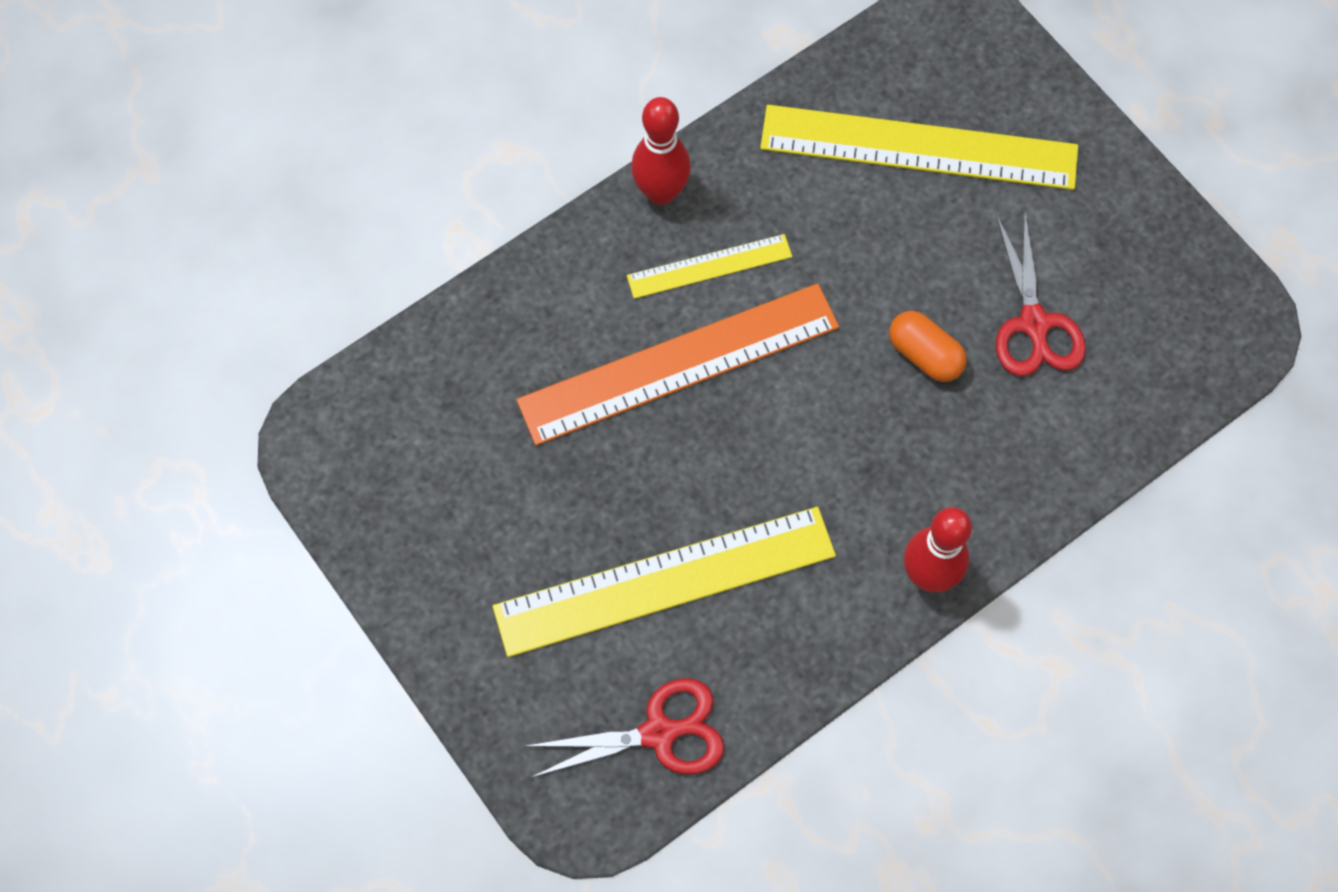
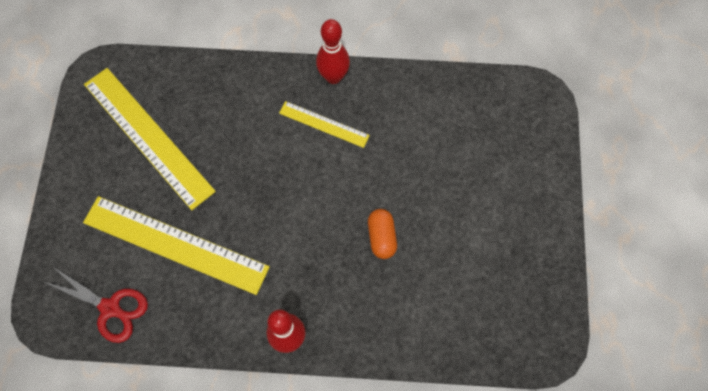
camera: 40 degrees right, 0 degrees up
(678, 363) = (271, 155): orange ruler -> none
(919, 147) = (467, 142): yellow ruler -> yellow ruler (148, 136)
(1034, 324) = (445, 264): red scissors -> none

